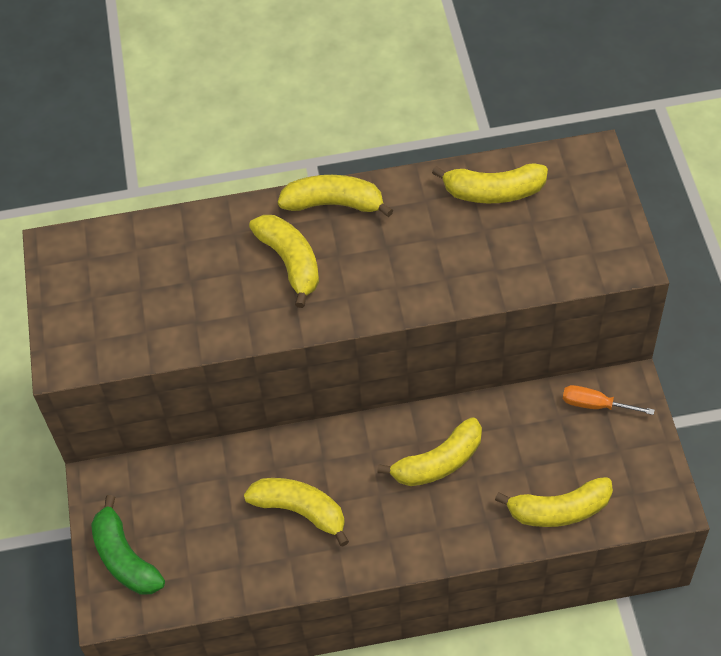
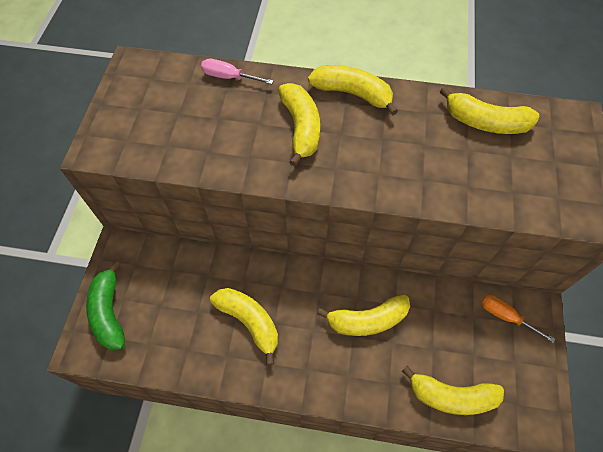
camera: 15 degrees right, 5 degrees up
(181, 228) = (229, 77): none -> pink screwdriver

